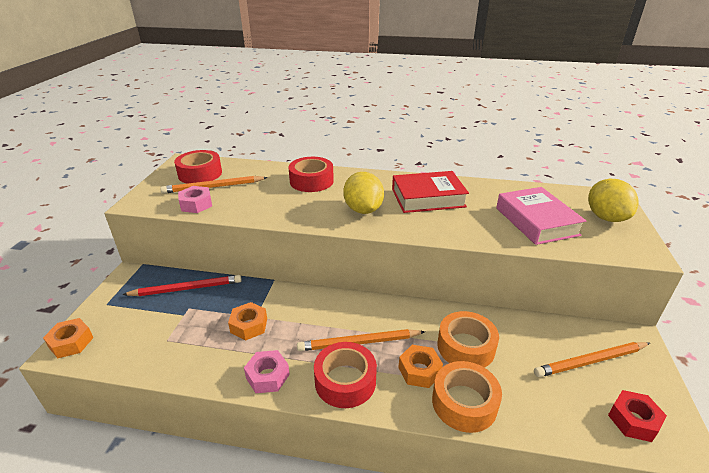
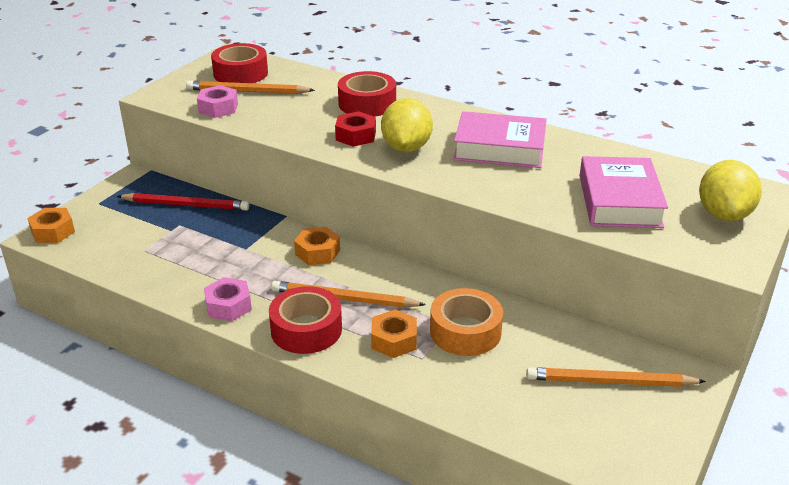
camera: 20 degrees right, 0 degrees up
(249, 325) = (234, 256): orange nut -> orange nut (317, 252)
(428, 198) = (499, 148): red book -> pink book
(464, 403) = (422, 380): orange tape -> none
(633, 420) = (609, 445): red nut -> red nut (356, 136)

